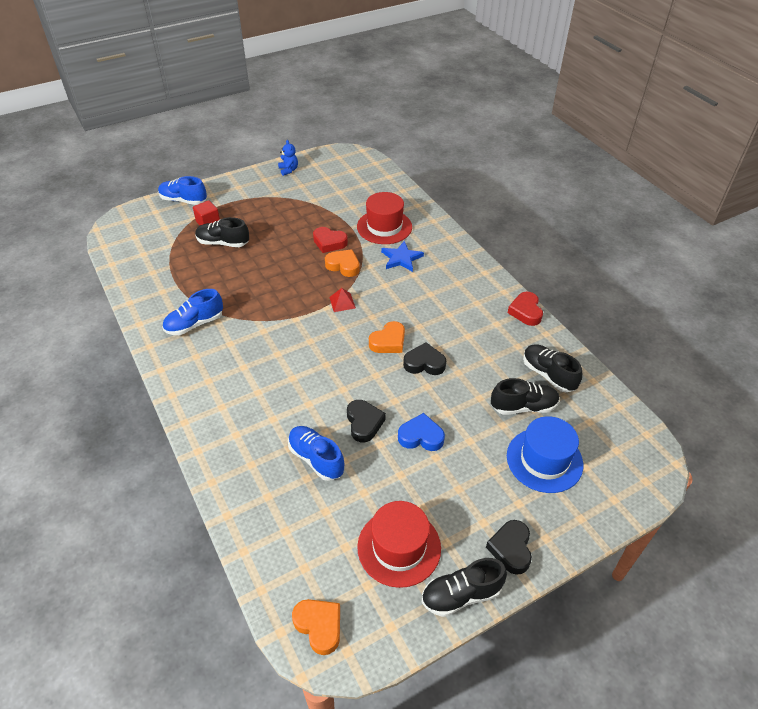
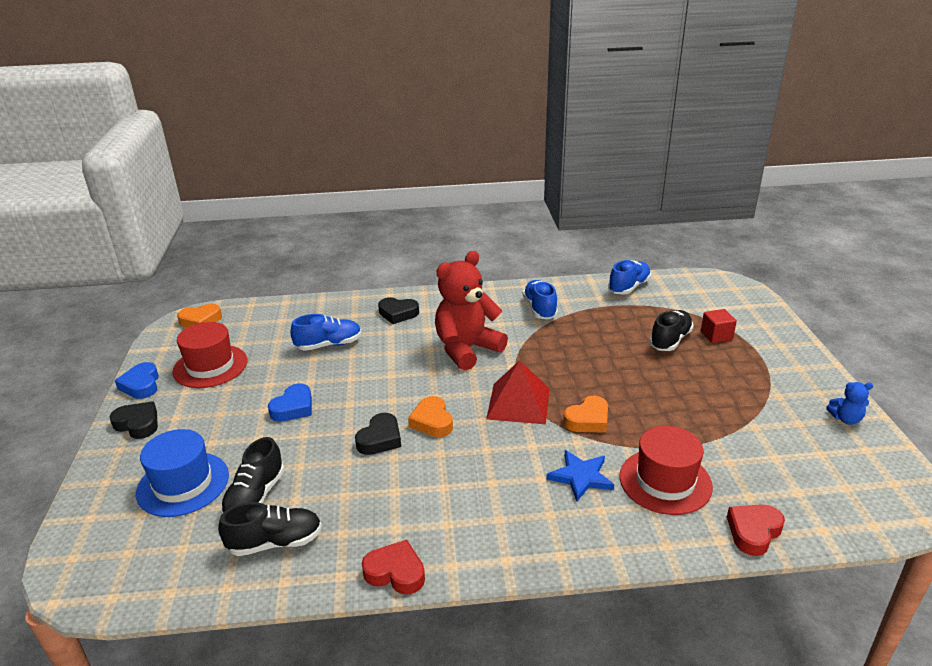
camera: 115 degrees right, 15 degrees down
(183, 200) = (769, 325): blue shoe -> blue shoe (629, 287)
(282, 352) = (467, 349): none -> red teddy bear
(329, 242) = (643, 419): red heart -> red heart (753, 532)
(342, 302) = (518, 403): red pyramid -> red pyramid, size x2.05
(364, 423) = (341, 378): black heart -> black heart (398, 313)
(461, 595) = (141, 385): black shoe -> blue heart

